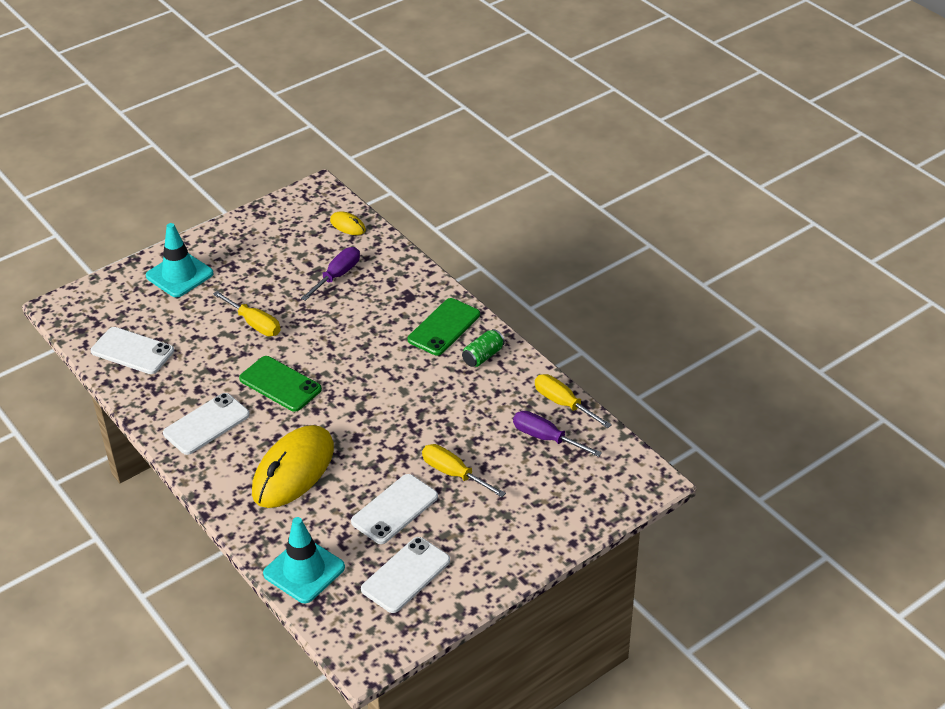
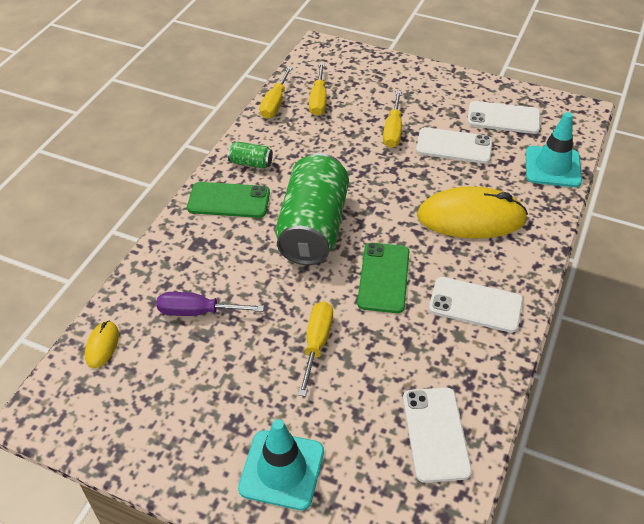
camera: 120 degrees left, 5 degrees up
(369, 365) = (313, 227): none -> green can
(546, 438) = (318, 100): purple screwdriver -> yellow screwdriver

